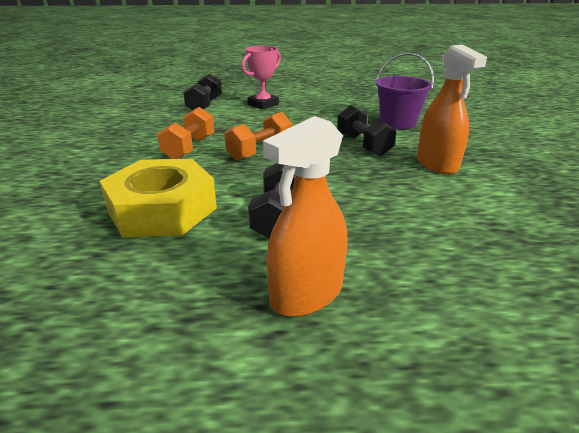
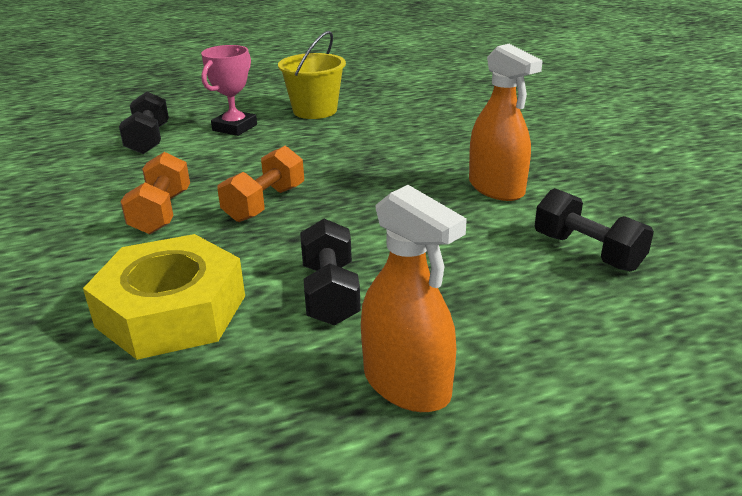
camera: 15 degrees left, 0 degrees up
(306, 294) = (406, 384): orange spray bottle -> orange spray bottle turned 75 degrees counterclockwise
(321, 100) = (315, 111): none -> yellow bucket
(363, 145) = (397, 174): black dumbbell -> black dumbbell (587, 252)
(398, 122) = (429, 134): purple bucket -> none

